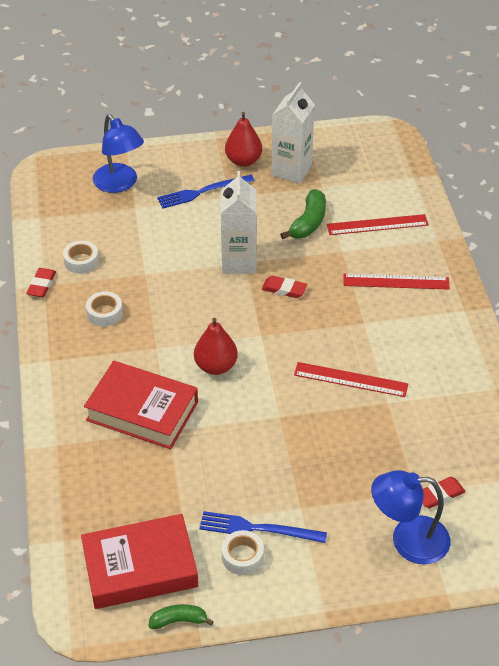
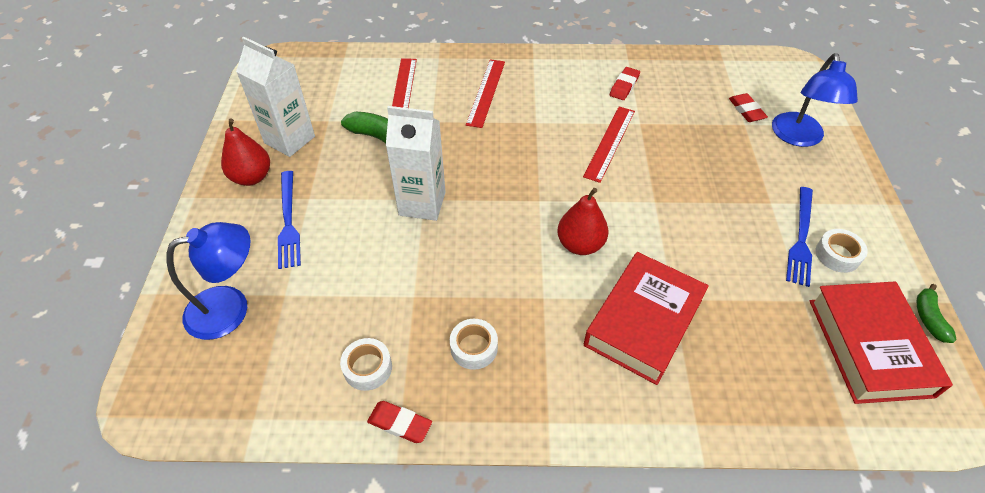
camera: 80 degrees left, 5 degrees up
(284, 289) = (475, 172): red eraser -> red eraser (624, 86)

